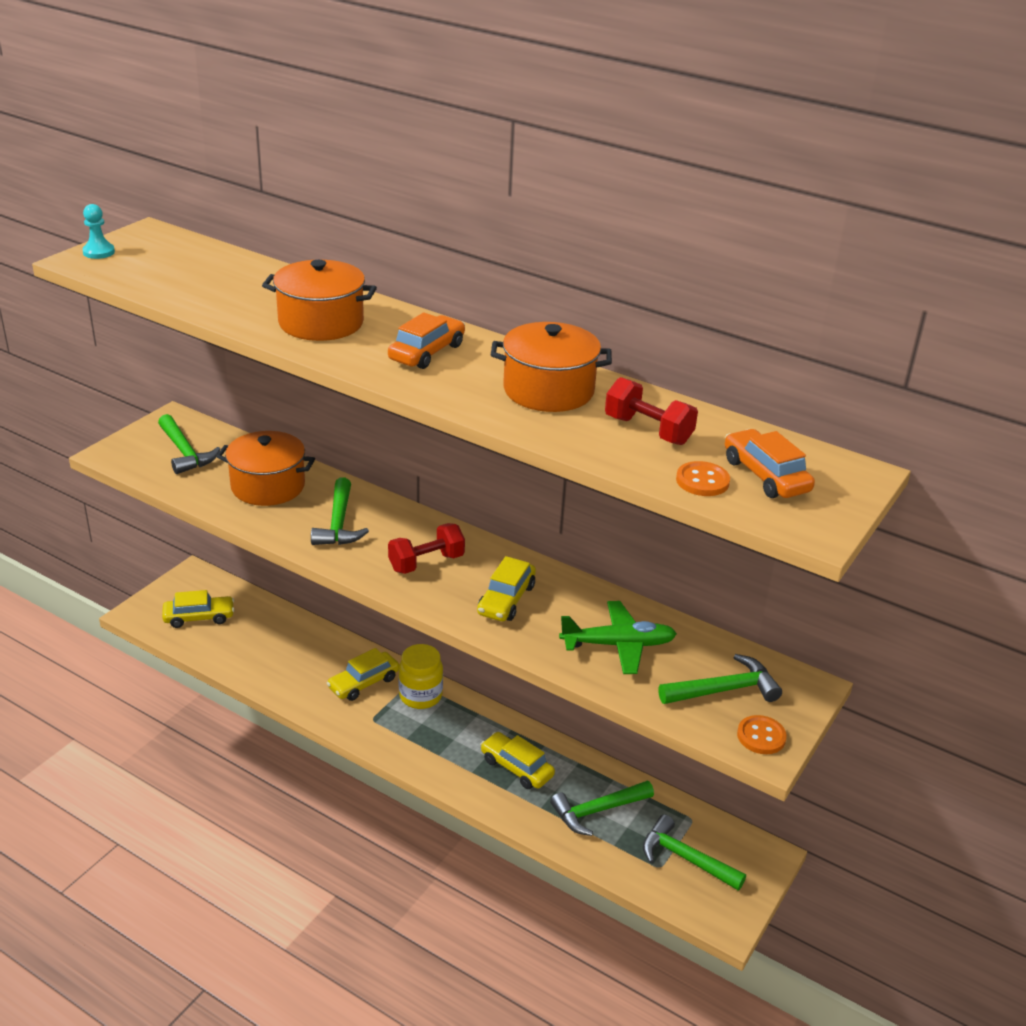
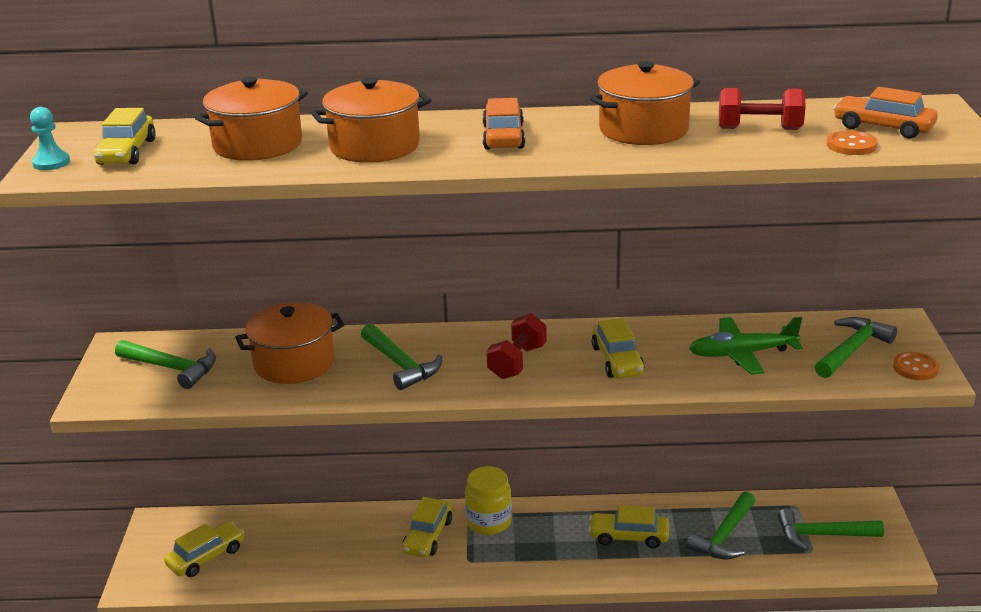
camera: 30 degrees left, 5 degrees down
(155, 262) = (127, 152): none -> yellow car
(246, 288) = (257, 144): none -> orange pot
(618, 645) = (742, 354): green plane -> green plane turned 150 degrees counterclockwise

